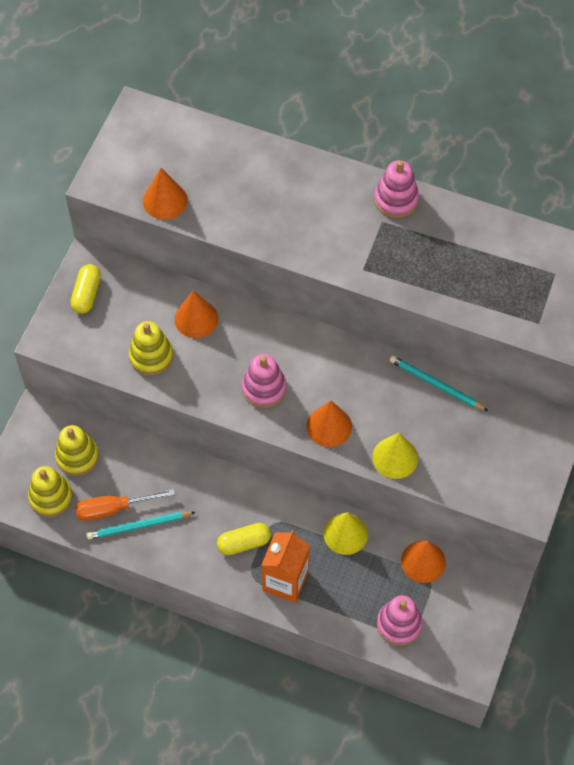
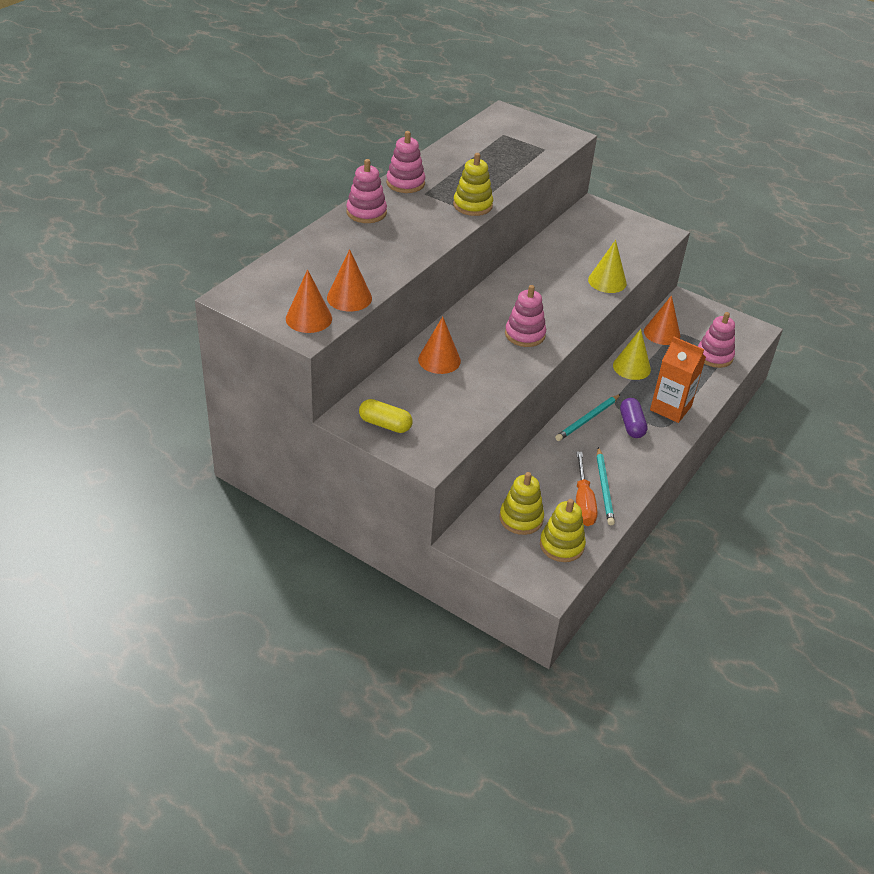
camera: 80 degrees left, 20 degrees down
(151, 356) = (471, 394): yellow stacking toy -> yellow stacking toy (472, 205)
(244, 543) = (631, 425): yellow capsule -> purple capsule
(321, 178) = (366, 212): none -> pink stacking toy
(329, 426) = (571, 307): orange cone -> orange cone (308, 318)
(436, 385) = (545, 249): turquoise pencil -> turquoise pencil (588, 419)

